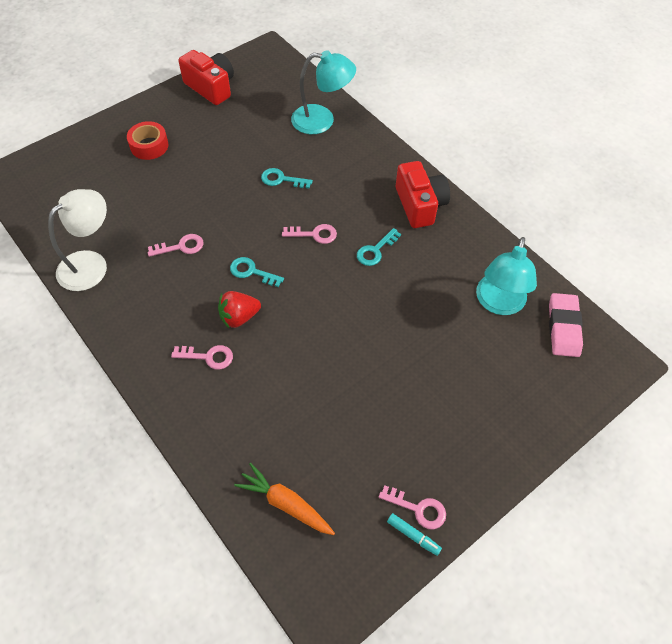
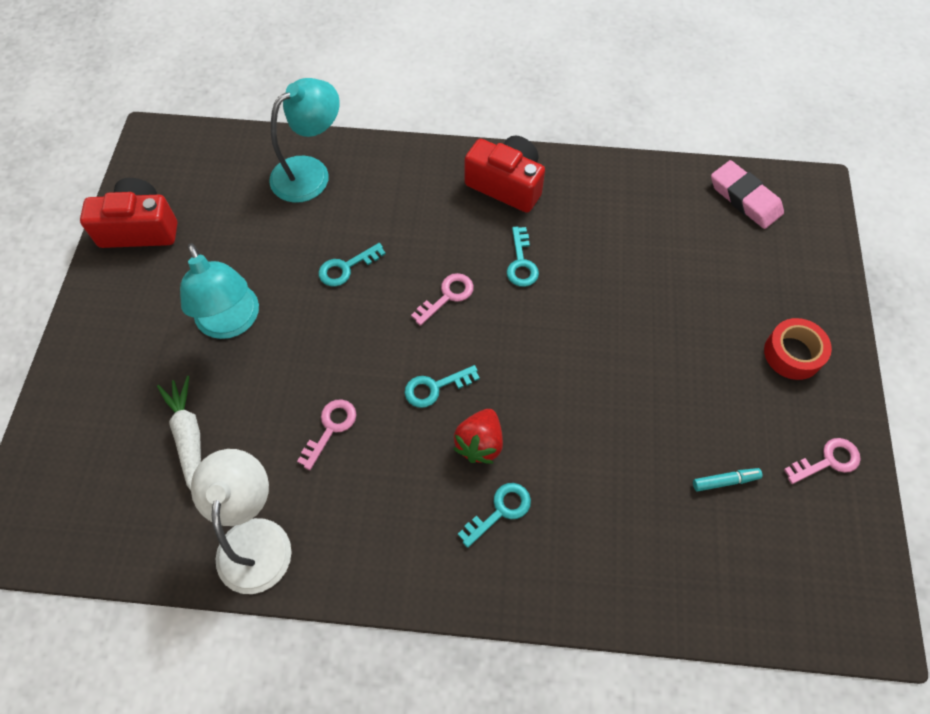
camera: 45 degrees left, 5 degrees up
(119, 196) = (188, 437): none -> white carrot
(149, 146) = (151, 351): red tape -> red tape (792, 354)
(208, 357) = (500, 511): pink key -> turquoise key
(285, 504) = (732, 570): orange carrot -> none
(413, 536) = (851, 487): turquoise marker -> turquoise marker (725, 481)
(498, 303) = (676, 221): turquoise lamp -> turquoise lamp (231, 322)

